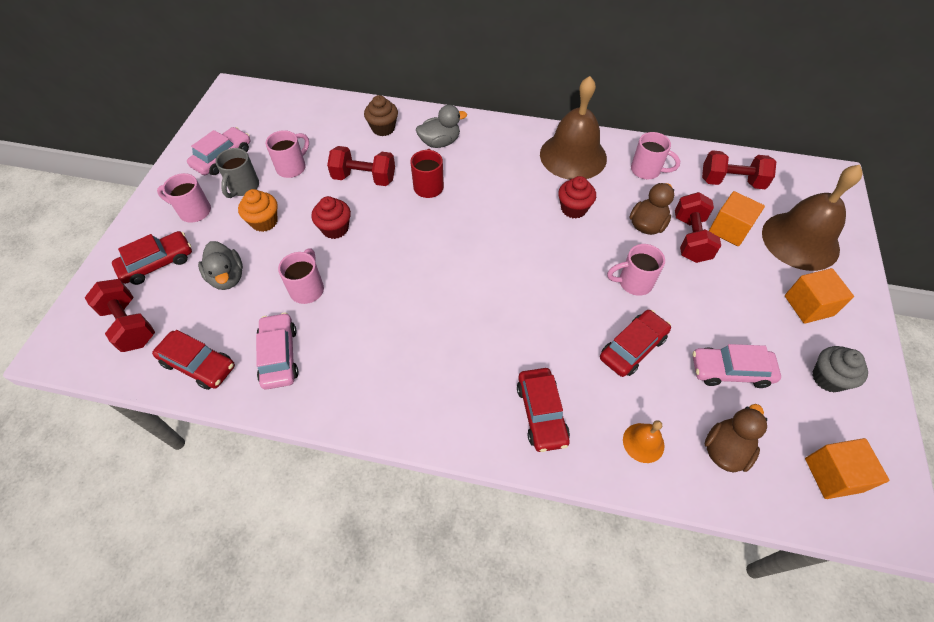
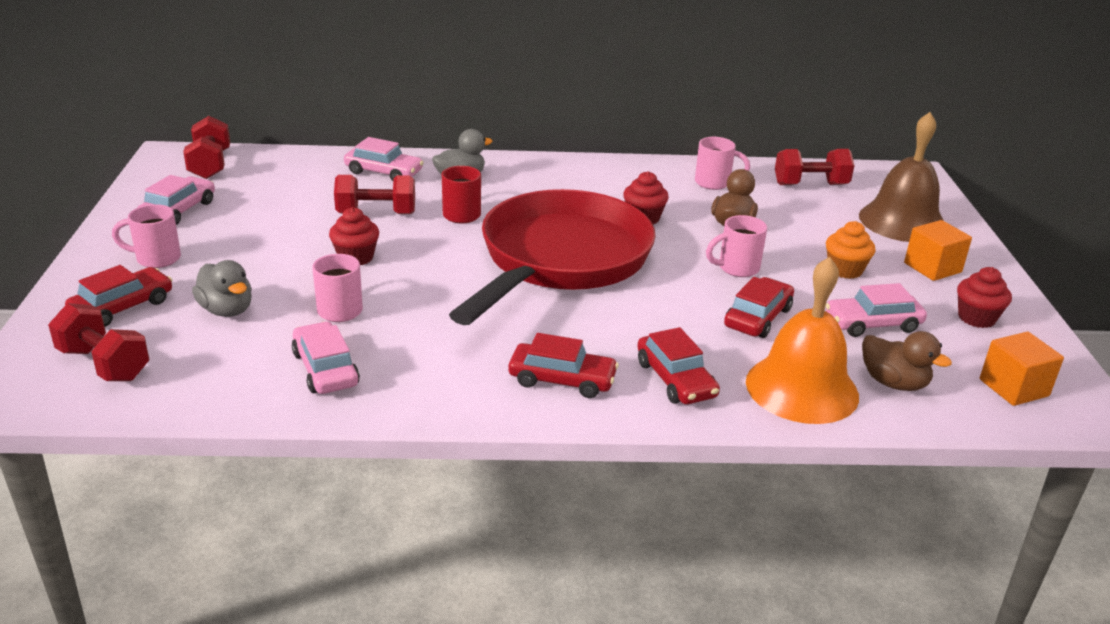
camera: 15 degrees left, 25 degrees down
(198, 364) = (217, 388): red car -> red car (562, 380)
(243, 187) = (218, 233): grey mug -> none
(264, 222) = (258, 259): orange cupcake -> orange cupcake (845, 270)
(292, 167) = (278, 212): pink mug -> none
(383, 128) = (384, 172): brown cupcake -> pink car
(491, 253) = (560, 260): none -> red pan
(573, 156) = (625, 178): brown bell -> none
(643, 442) = (802, 388): orange bell -> orange bell, size x2.25
(691, 239) = (785, 230): red dumbbell -> red dumbbell (210, 165)
(725, 449) = (893, 383): brown duck -> brown duck turned 105 degrees clockwise
(729, 229) = (824, 219): orange cube -> none
(828, 378) = (976, 318): grey cupcake -> red cupcake

